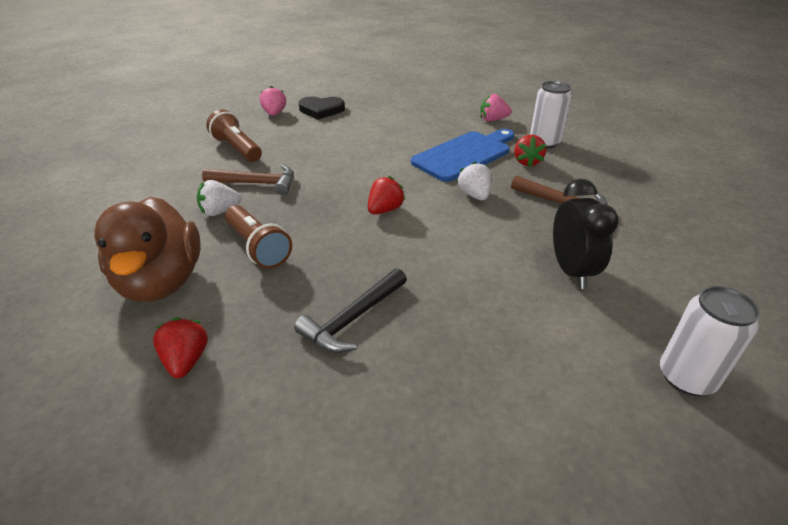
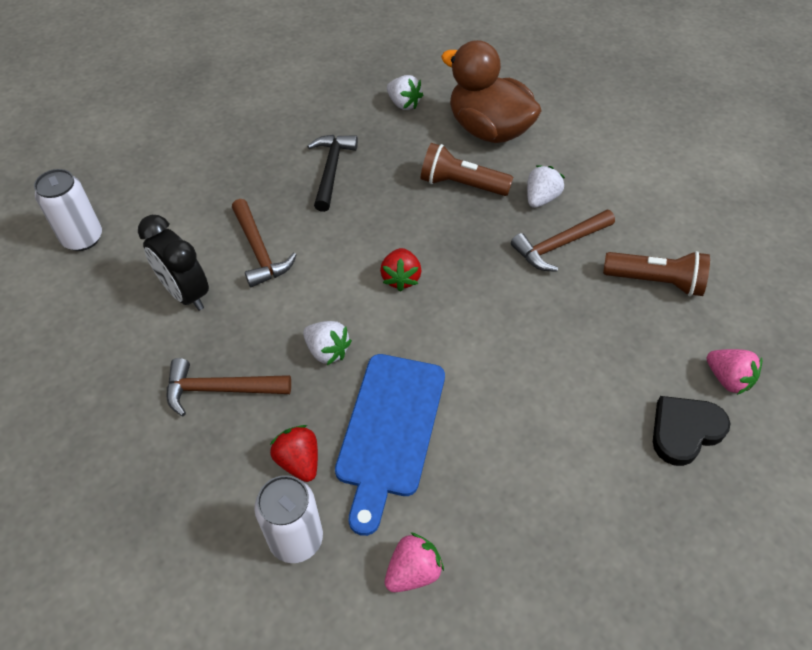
camera: 145 degrees right, 15 degrees up
(186, 360) = (403, 104): red strawberry -> white strawberry
(484, 275) = (259, 251): none -> brown hammer

